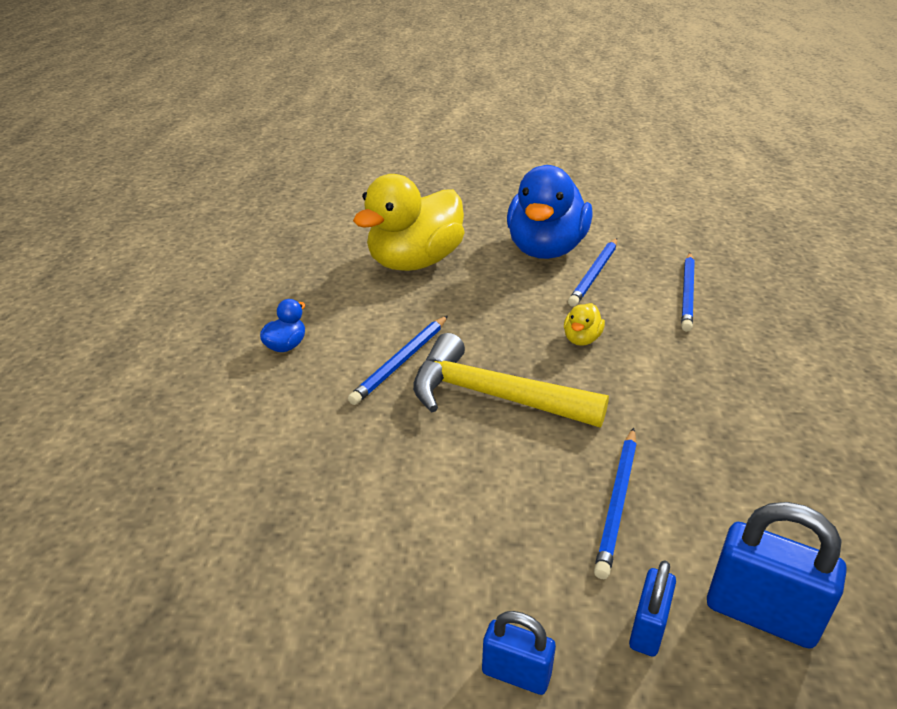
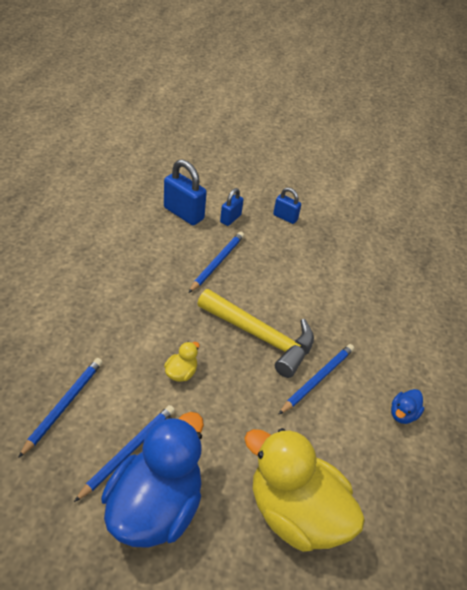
camera: 175 degrees left, 10 degrees up
(414, 262) = (295, 512): yellow duck -> yellow duck turned 105 degrees counterclockwise

